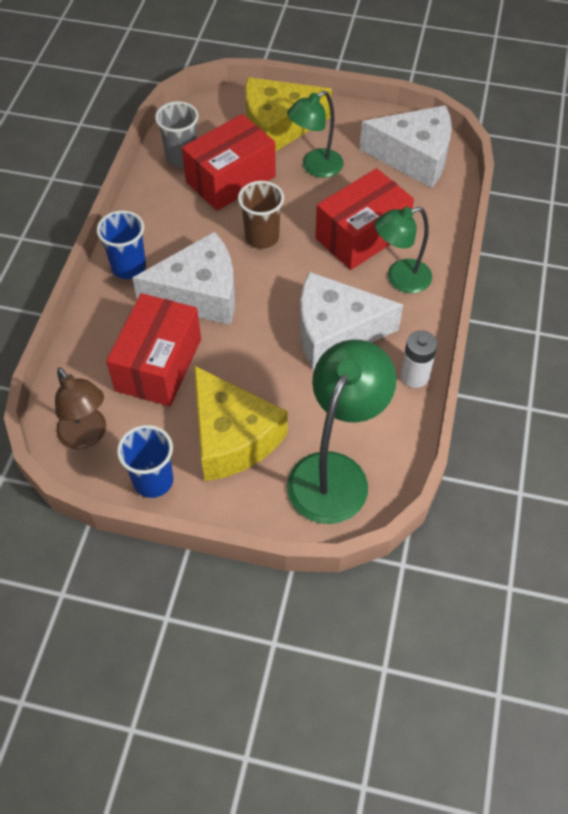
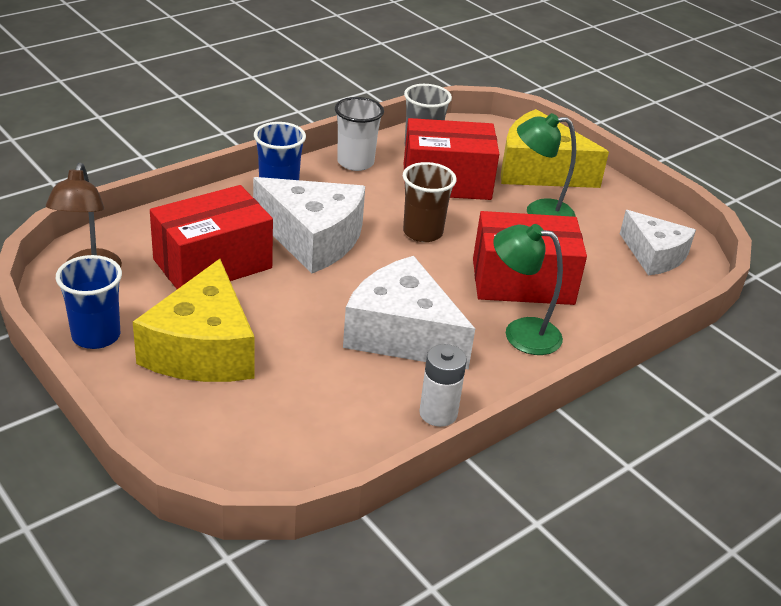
camera: 35 degrees right, 20 degrees down
(152, 203) = (355, 162): none -> white cup
(335, 472) = (258, 435): green lamp -> none
(414, 157) = (654, 255): white cheese -> white cheese, size x0.65

